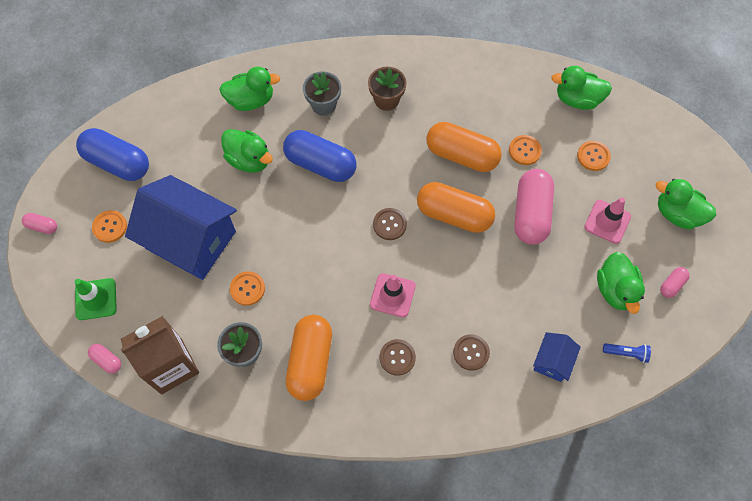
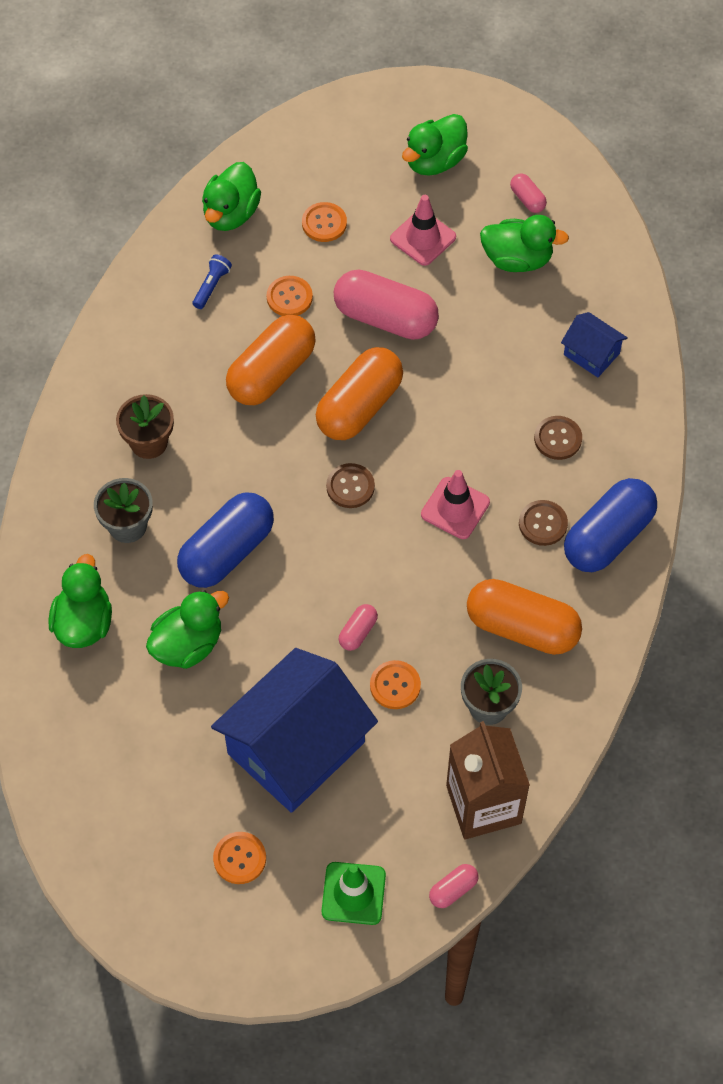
camera: 75 degrees left, 5 degrees down
(42, 226) = (208, 958): pink capsule -> pink capsule (358, 632)
(118, 163) = (130, 832): blue capsule -> blue capsule (607, 537)
(626, 353) = (601, 274): blue flashlight -> blue flashlight (212, 286)

